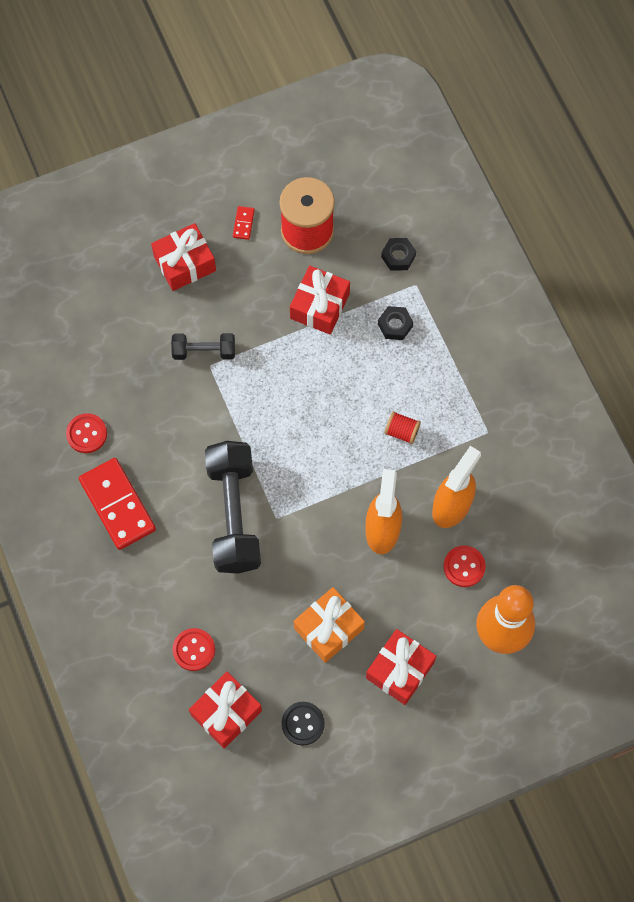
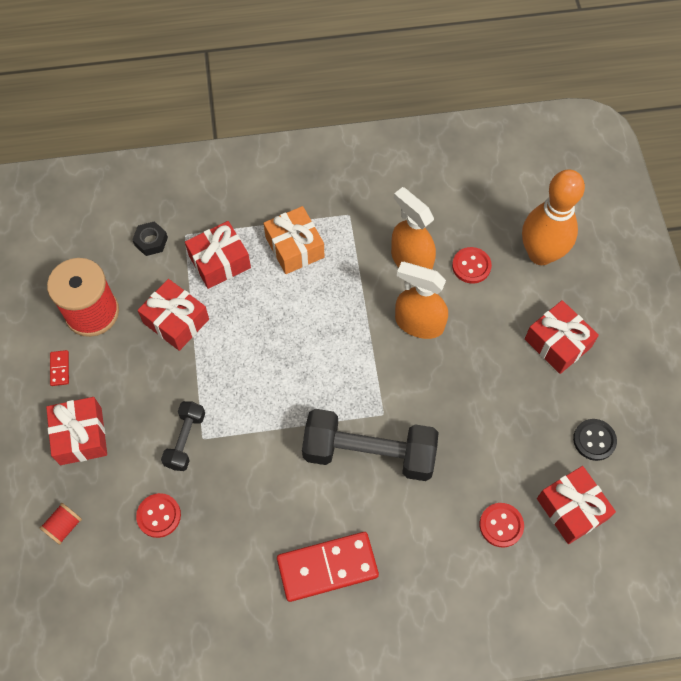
camera: 75 degrees left, 5 degrees down
(86, 434) = (238, 582): red button -> red button (159, 516)
(243, 223) = (60, 369): red domino -> red domino turned 60 degrees clockwise
(329, 628) = (505, 394): orange gift -> orange gift (294, 247)
(395, 325) = (219, 262): black nut -> red gift
(401, 432) = (327, 283): red spool -> red spool (64, 526)

